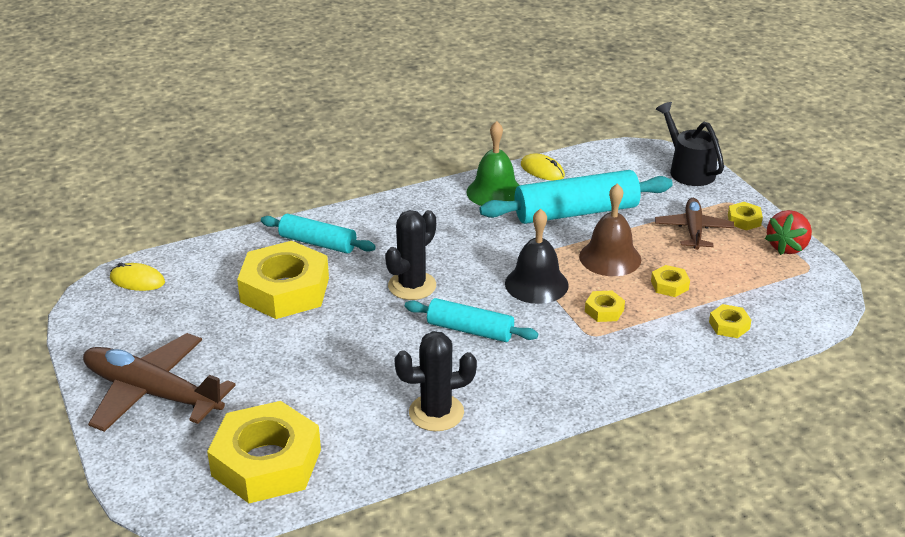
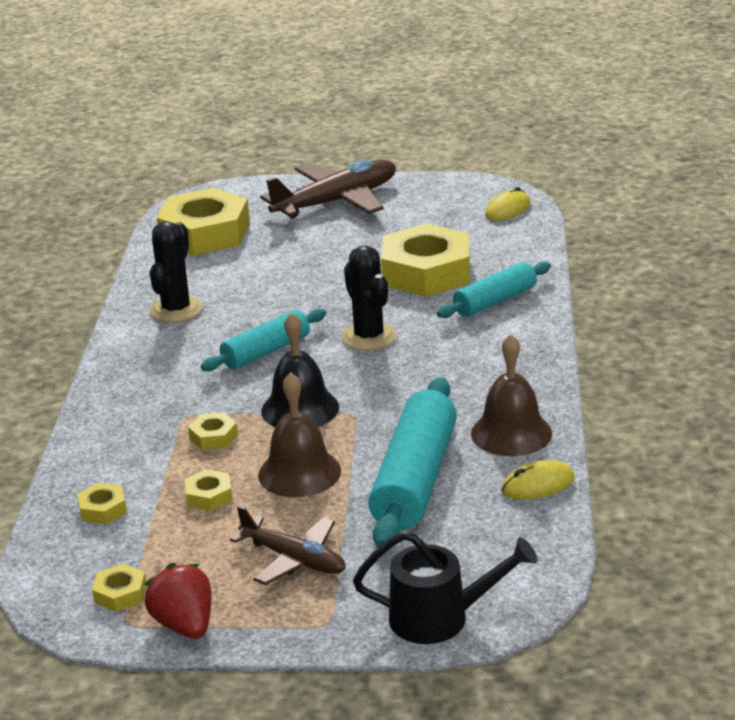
camera: 120 degrees right, 5 degrees down
(495, 192) = (511, 433): green bell -> brown bell
(744, 220) = (275, 614): yellow nut -> yellow nut (120, 593)

